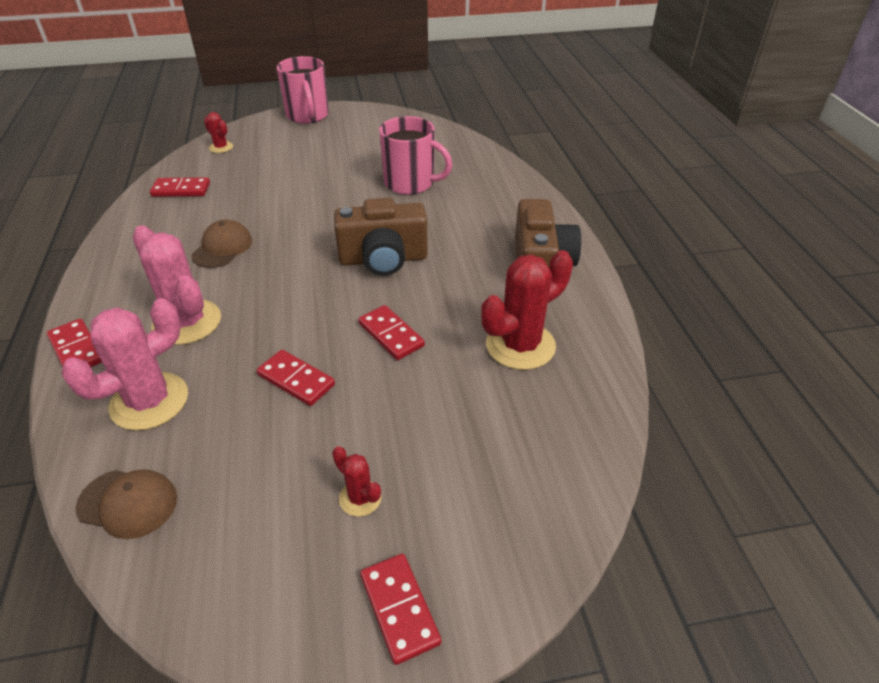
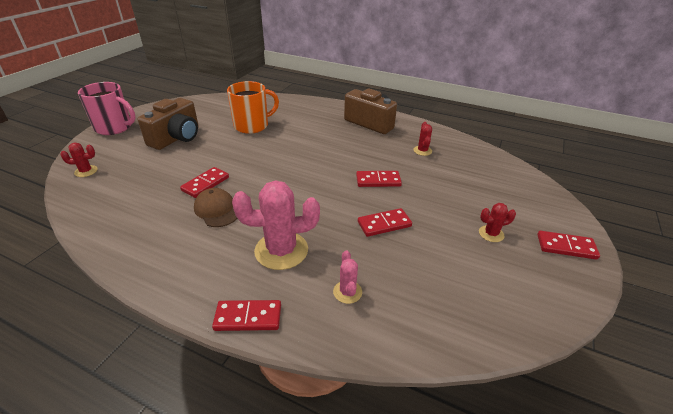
camera: 55 degrees left, 5 degrees down
(128, 503) = (438, 329): brown cap -> none
(149, 401) = (347, 292): pink cactus -> pink cactus, size x0.49
(181, 190) = (111, 206): red domino -> red domino (205, 184)
(383, 259) = (311, 159): brown camera -> brown camera (177, 138)
(410, 183) = (252, 126): pink mug -> orange mug
(520, 345) = (422, 151): red cactus -> red cactus, size x0.49

